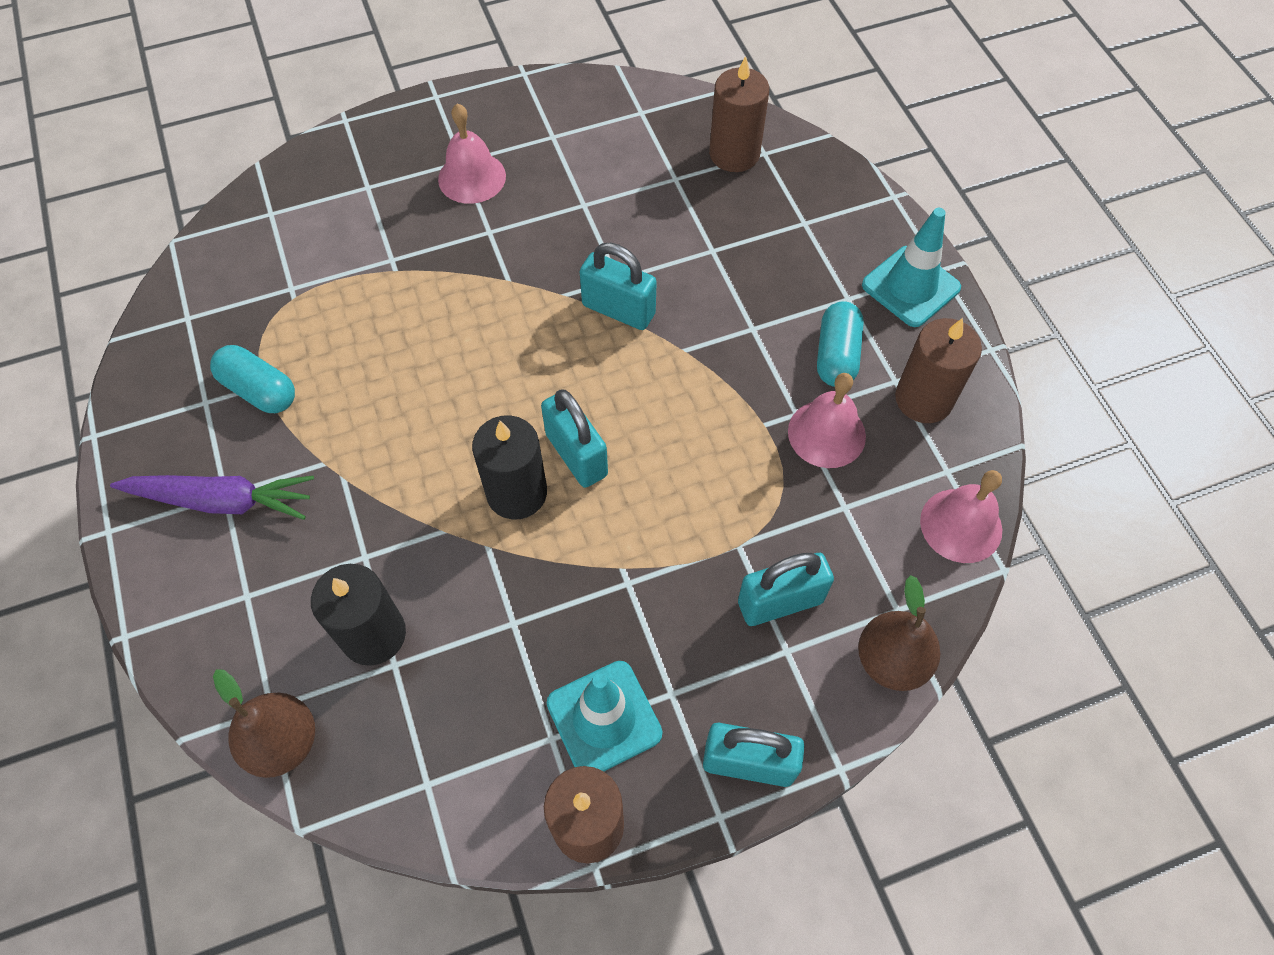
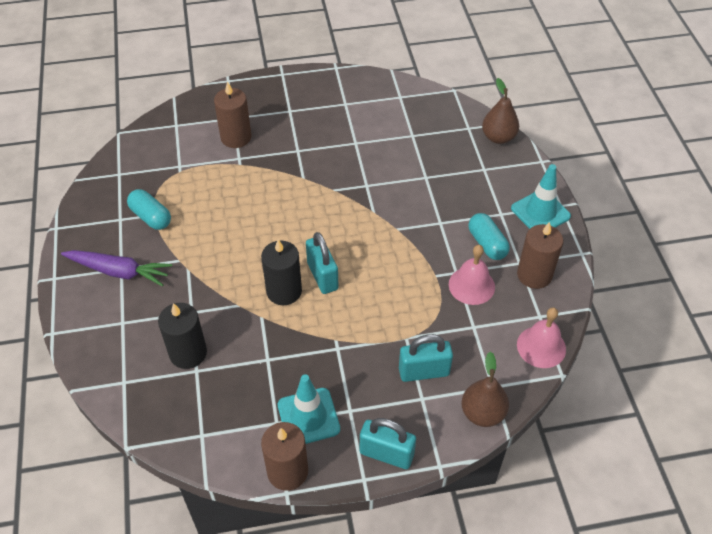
camera: 10 degrees right, 10 degrees down
(283, 742) = (127, 401): brown pear -> brown pear (498, 137)
(472, 177) = (294, 120): pink bell -> none
(618, 310) = (363, 202): turquoise padlock -> none
(734, 154) = (450, 126): brown candle -> brown candle (236, 137)
(836, 355) = (487, 244): turquoise capsule -> turquoise capsule turned 45 degrees counterclockwise

